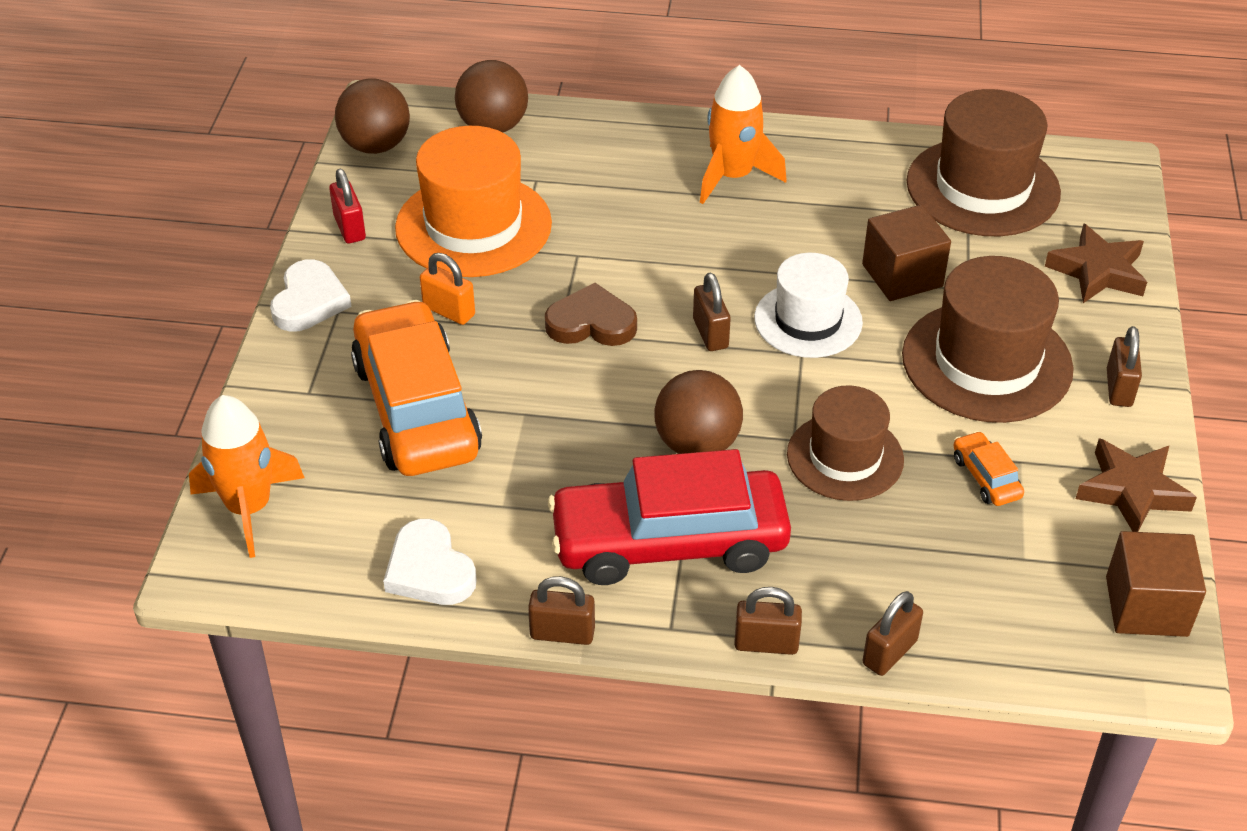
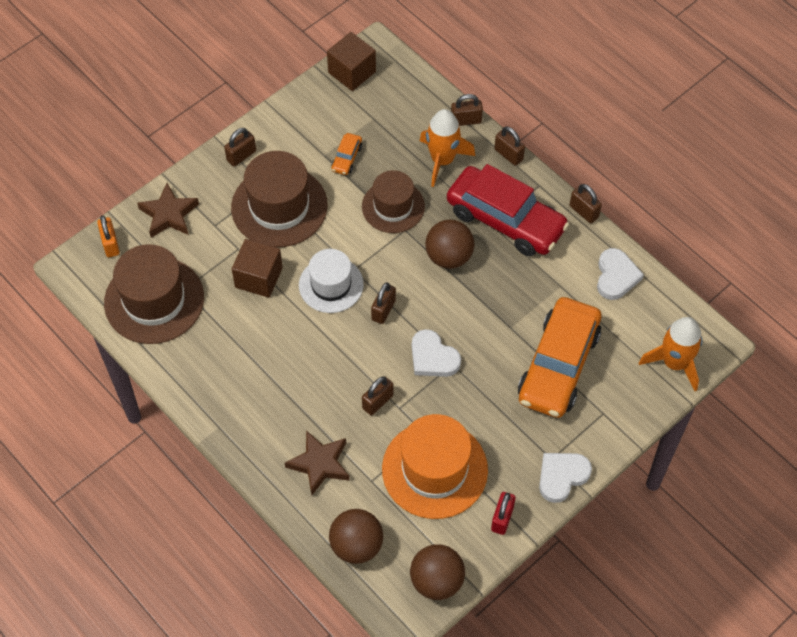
camera: 140 degrees left, 15 degrees up
(449, 311) = (496, 416): orange padlock -> orange padlock (110, 244)
(591, 323) = (433, 357): brown heart -> white heart
(609, 245) = (377, 402): none -> brown padlock
(733, 176) = (266, 402): orange rocket -> orange rocket (442, 160)
(1132, 491) = (297, 113): brown star -> brown star (320, 464)

